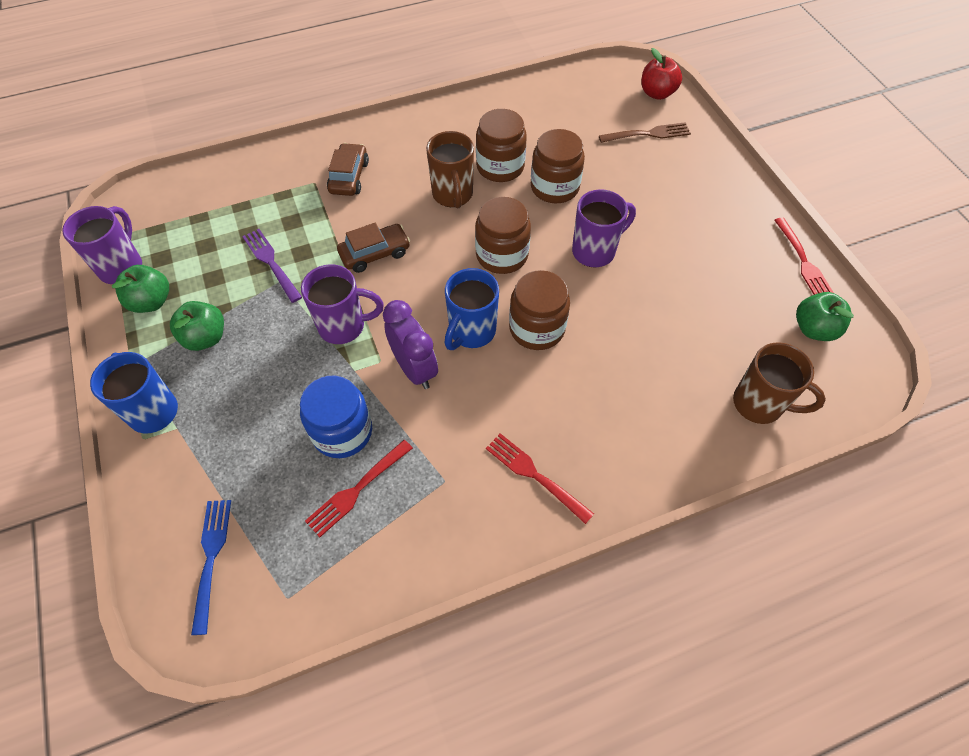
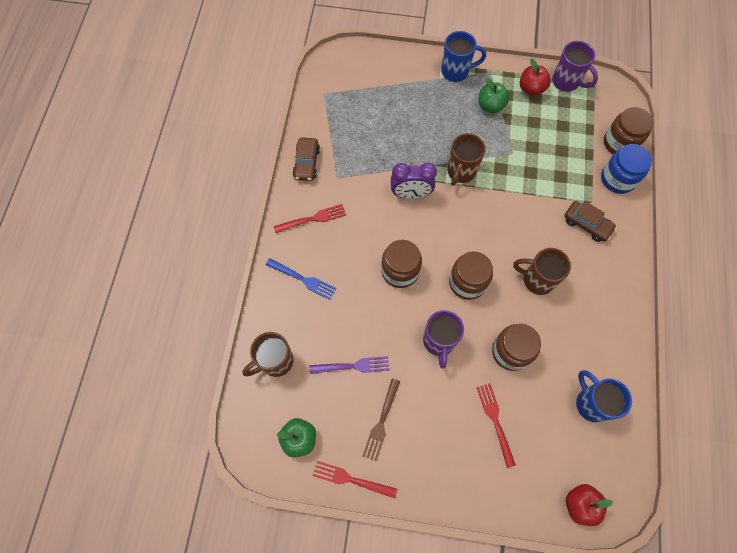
camera: 120 degrees right, 10 degrees up
(151, 302) = (531, 89): green apple -> red apple
(211, 559) = (360, 72): blue fork -> blue fork (302, 279)
(271, 263) = (530, 154): purple fork -> purple fork (352, 366)
(342, 432) = (393, 145): blue jar -> blue jar (618, 179)
(344, 326) = (461, 172): purple mug -> brown mug
(358, 489) = (357, 139): red fork -> red fork (495, 421)
(375, 253) = (508, 210): brown car -> brown car (306, 163)
(471, 332) = (418, 234): blue mug -> blue mug (591, 403)
(500, 167) = (550, 326): brown jar -> brown jar (620, 143)
(647, 134) = (533, 459): brown fork -> brown fork (381, 421)

